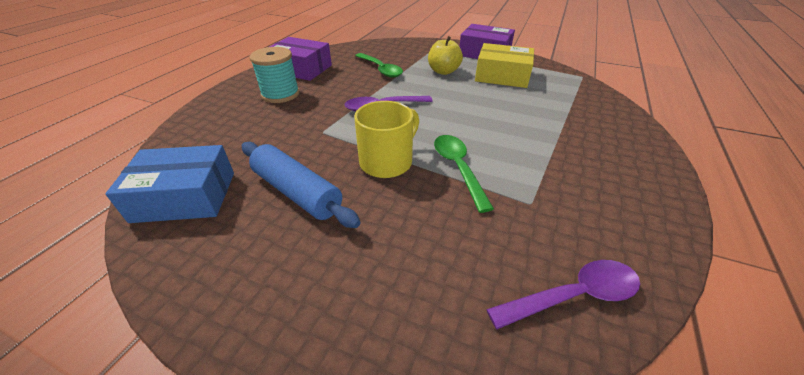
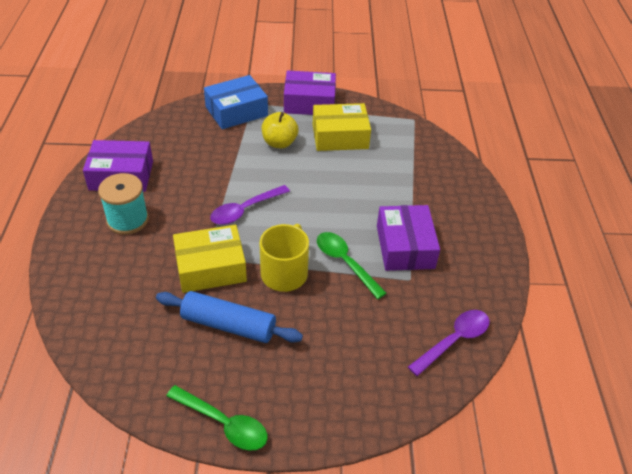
camera: 25 degrees left, 5 degrees up
(185, 196) = (136, 359): blue box -> blue box (236, 111)
(319, 140) = (211, 268): none -> yellow box
(381, 69) = (212, 155): green spoon -> green spoon (224, 423)
(536, 170) = (405, 247): none -> purple box

